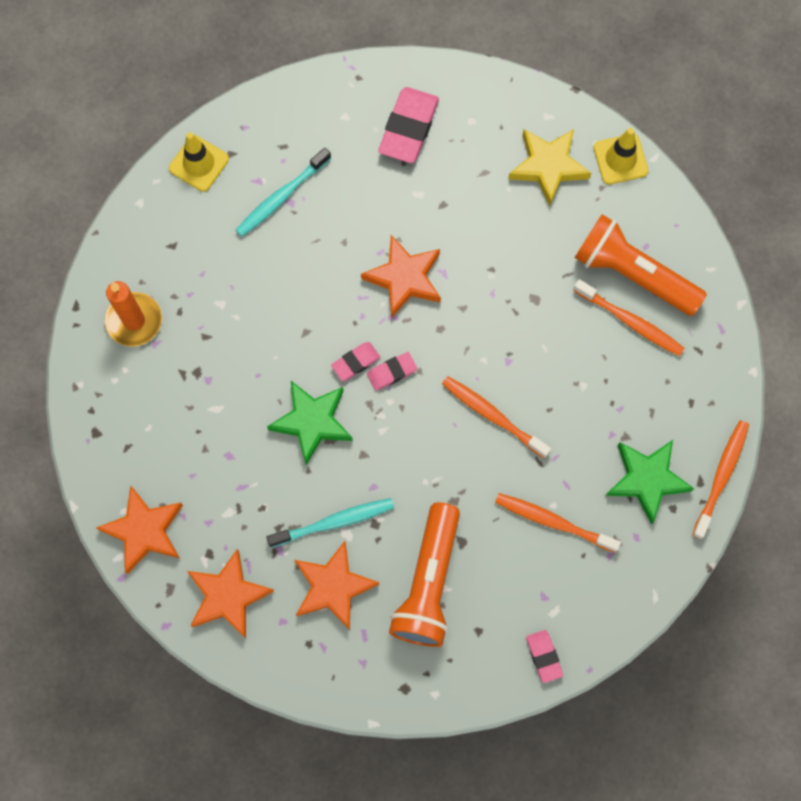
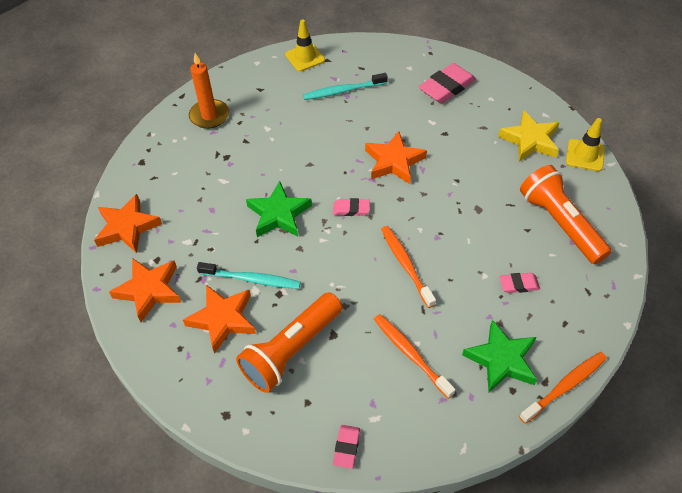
camera: 30 degrees right, 20 degrees down
(356, 362) = (330, 193): pink eraser -> pink eraser (519, 284)
(630, 322) = (542, 251): orange toothbrush -> none

